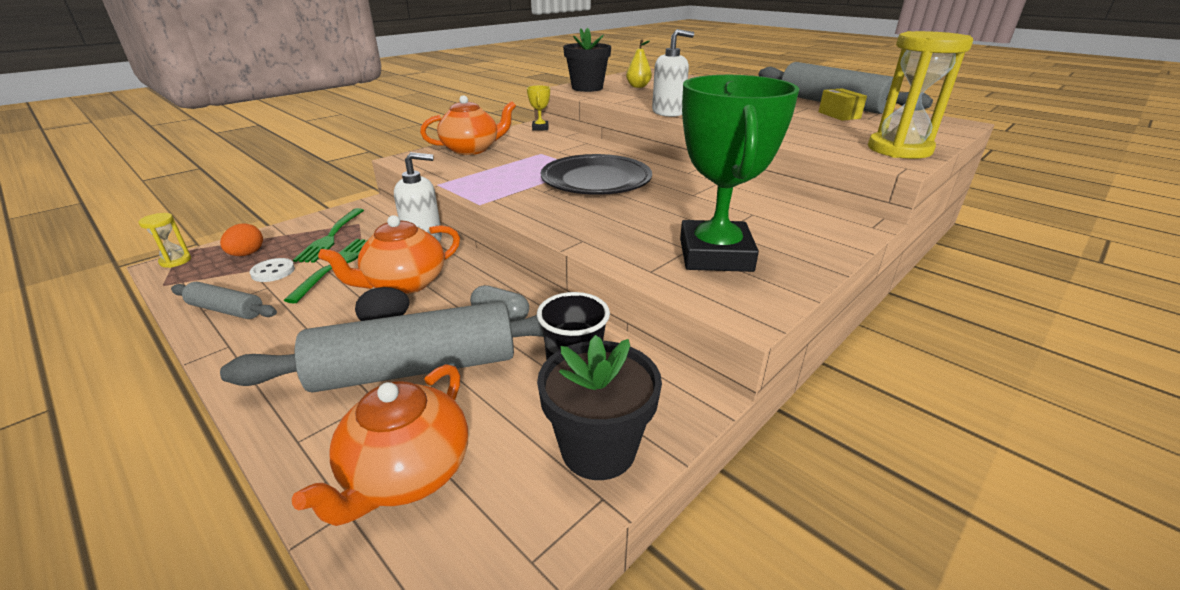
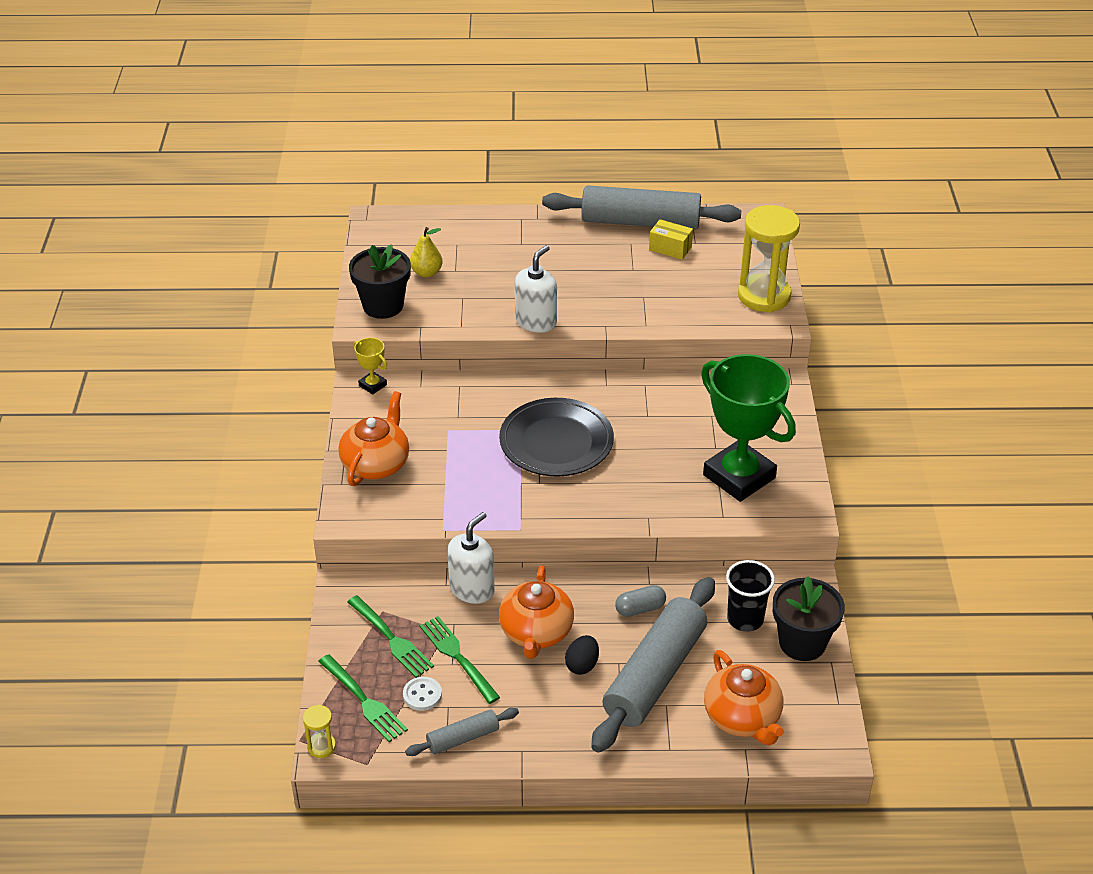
camera: 45 degrees left, 10 degrees up
(247, 254) = (363, 700): orange egg -> green fork

